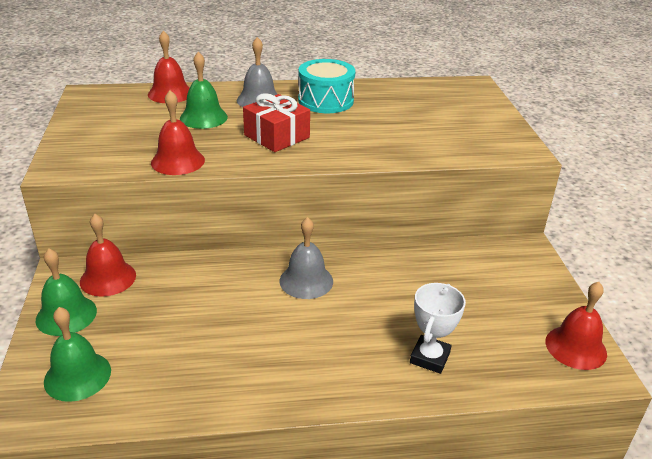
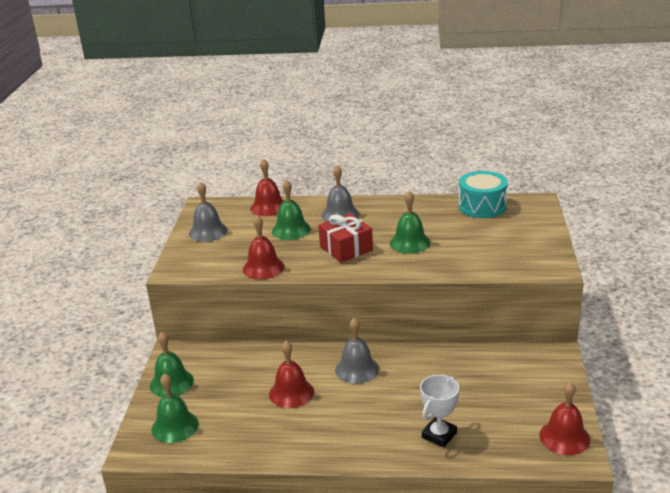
camera: 15 degrees right, 5 degrees down
(98, 121) = (208, 231): none -> grey bell
(108, 278) = (205, 357): red bell -> red bell (291, 393)
(325, 101) = (396, 216): turquoise drum -> turquoise drum (482, 206)
(350, 128) = (410, 243): none -> green bell

